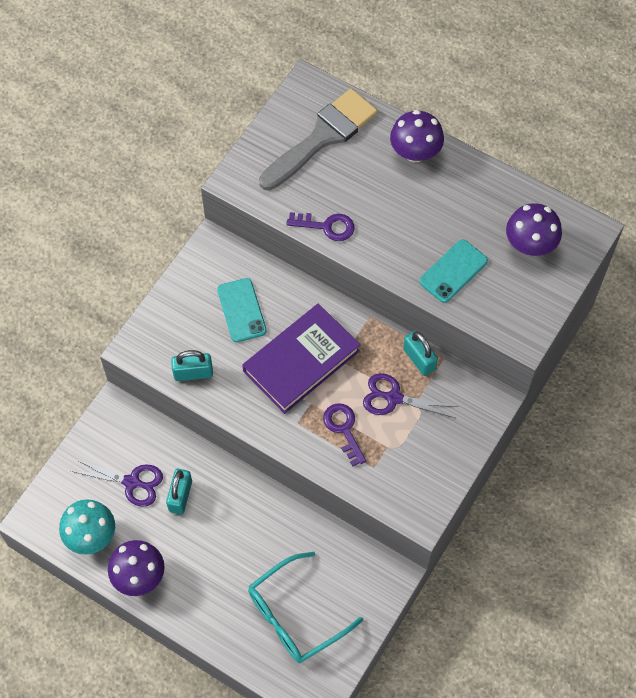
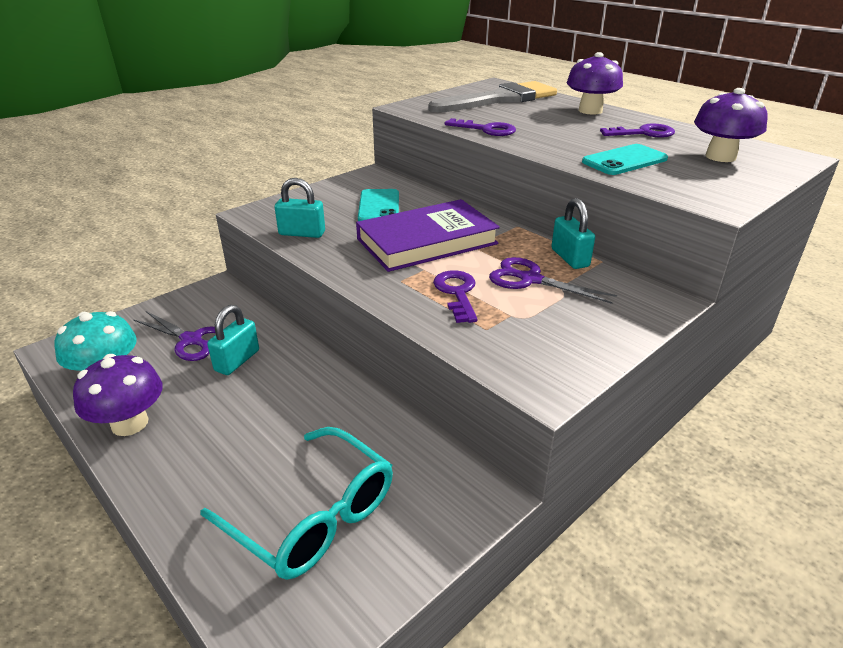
camera: 15 degrees right, 30 degrees down
(295, 615) = (313, 516): turquoise glasses -> turquoise glasses turned 120 degrees counterclockwise
(467, 203) = (643, 133): none -> purple key

